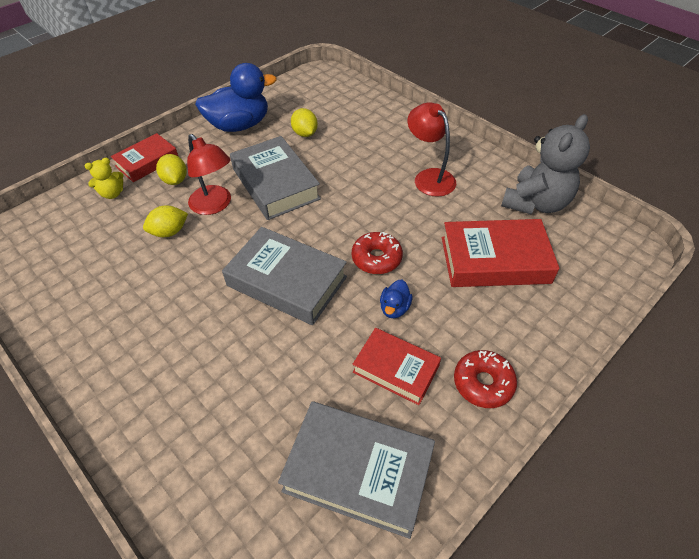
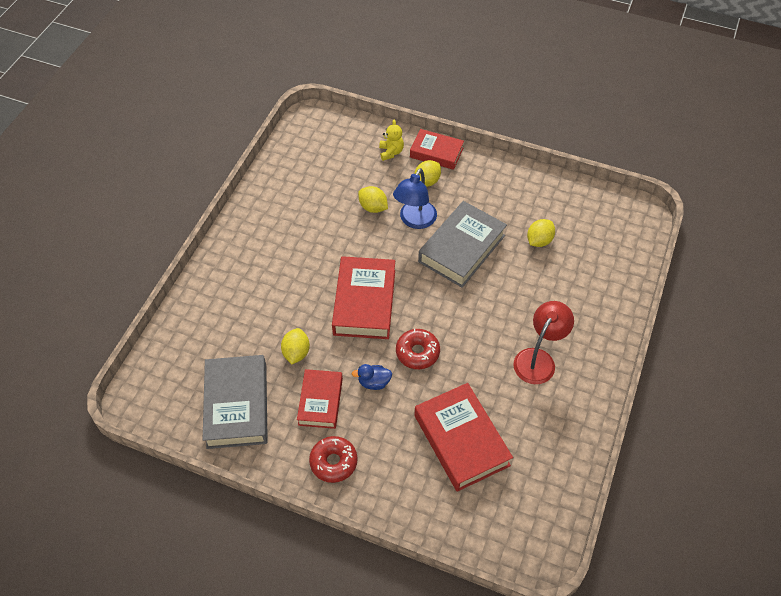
camera: 65 degrees right, 5 degrees up
(112, 193) = (391, 152): yellow teddy bear -> yellow teddy bear turned 135 degrees counterclockwise
(215, 205) = (414, 221): red lamp -> blue lamp
(239, 125) = (519, 189): blue duck -> none
(287, 281) = (364, 302): grey book -> red book
(315, 372) = (296, 353): none -> yellow lemon
(535, 203) = (554, 458): grey teddy bear -> none

